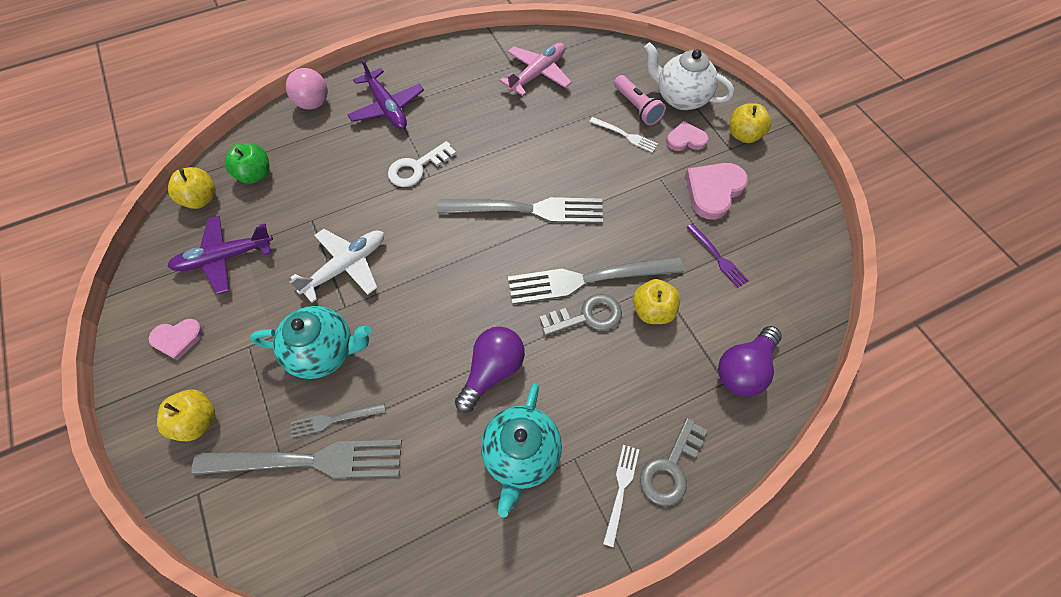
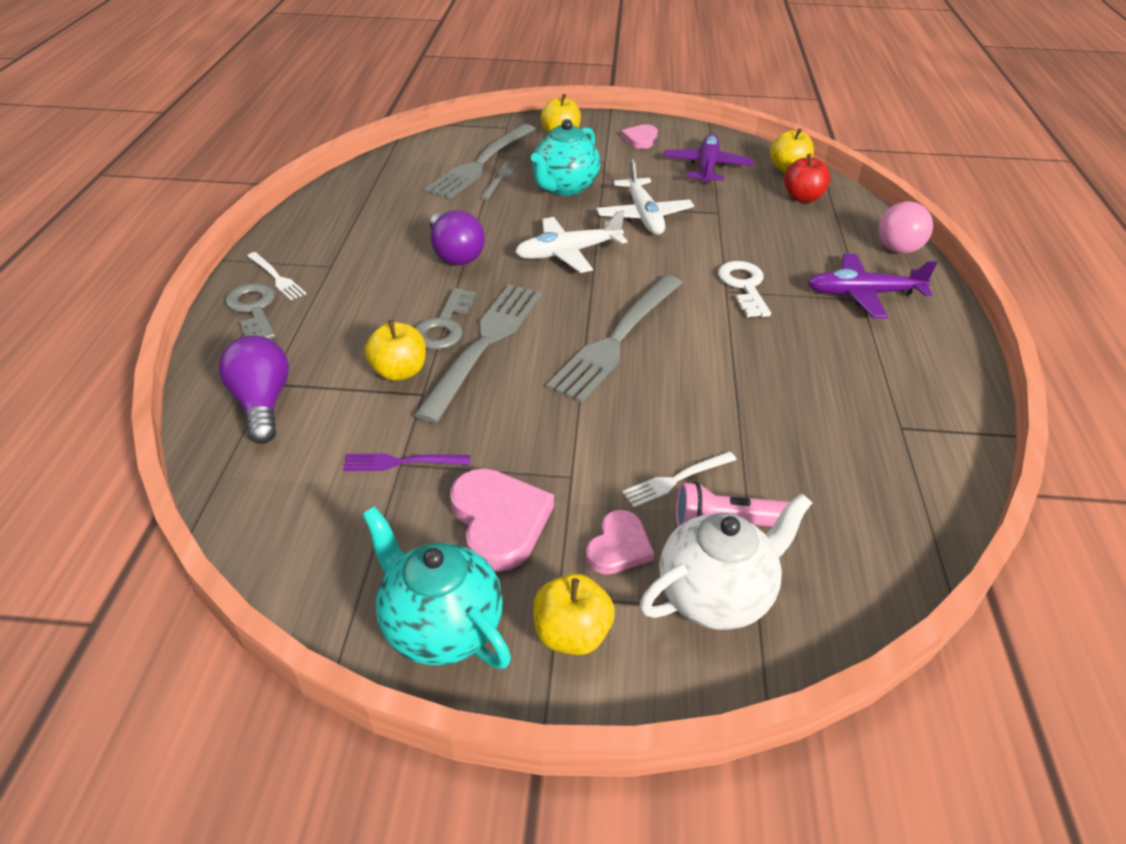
camera: 120 degrees right, 20 degrees down
(255, 174) = (802, 198): green apple -> red apple
(438, 290) = (568, 253): none -> white plane
(521, 455) = (368, 243): turquoise teapot -> turquoise teapot (440, 627)
(537, 74) = (868, 444): pink plane -> none

